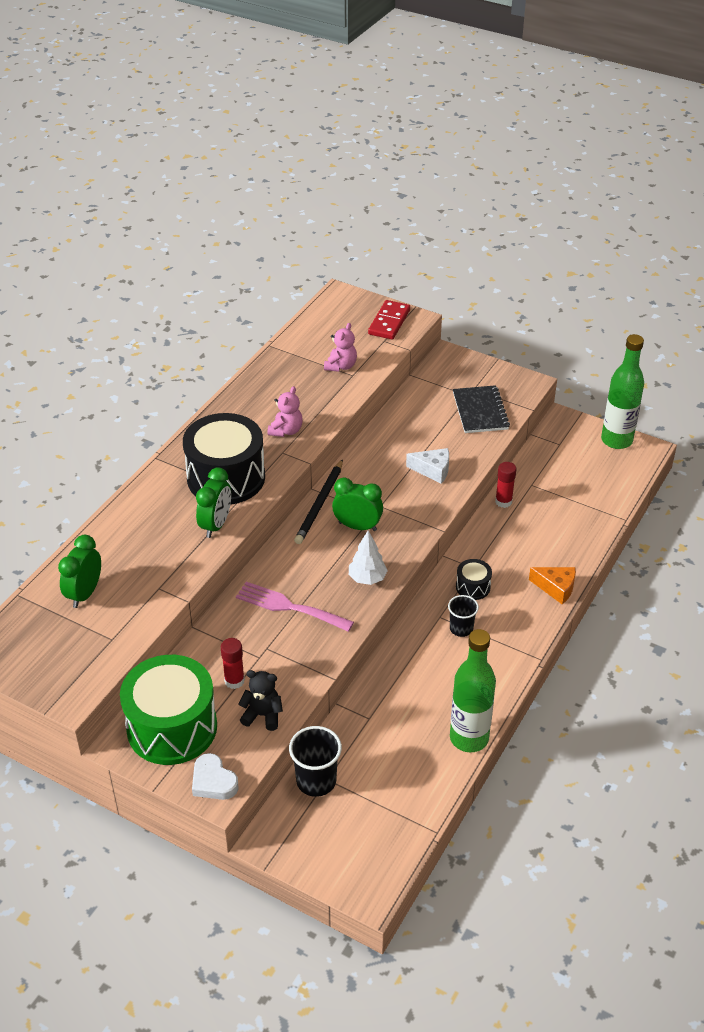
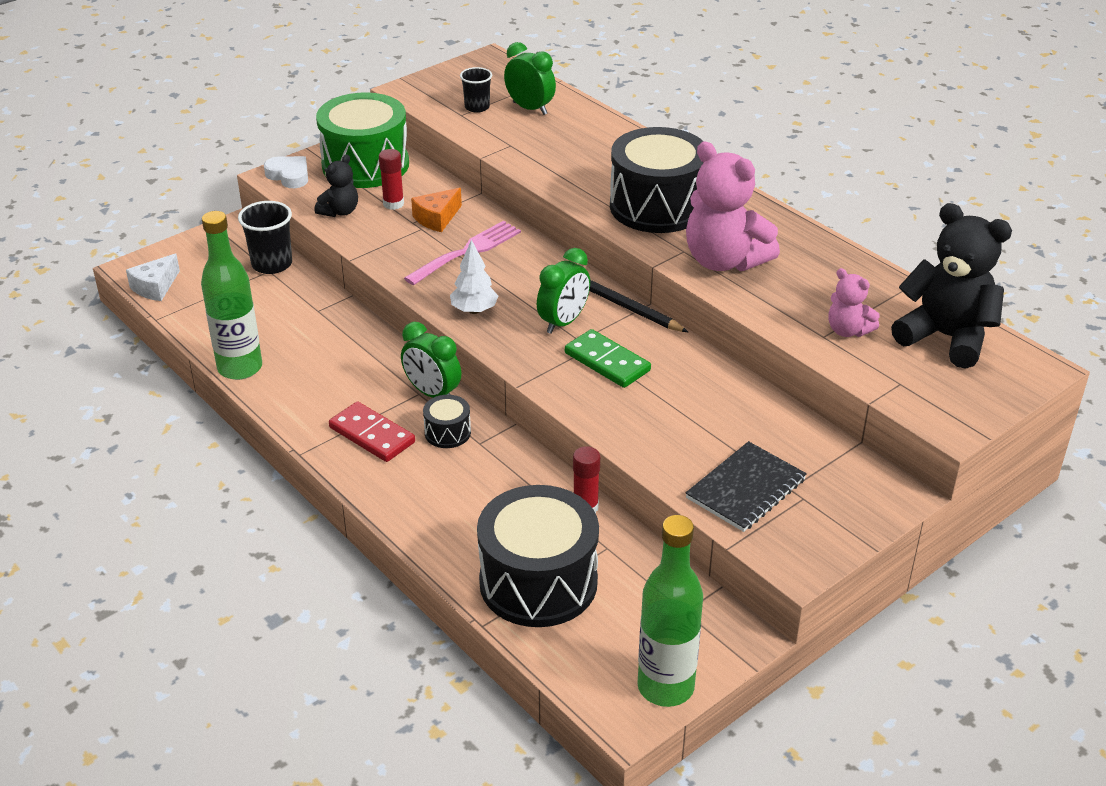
camera: 110 degrees right, 5 degrees down
(213, 781) = (289, 175): white heart -> white heart turned 60 degrees clockwise
(216, 525) = (581, 188): green clock -> green clock (432, 393)
(286, 430) = (724, 261): pink teddy bear -> pink teddy bear, size x1.93
(327, 328) = (946, 337): none -> black teddy bear
(389, 322) = (948, 400): red domino -> red domino (372, 435)
(392, 494) = (607, 362): none -> green domino
(433, 470) = (635, 407): white cheese -> white cheese (155, 287)
(461, 628) = (389, 404): black cup -> black cup (477, 107)
(480, 411) = (745, 489): black notebook -> black notebook turned 60 degrees counterclockwise
(556, 588) = (399, 504): orange cheese -> orange cheese (437, 218)
(578, 506) = (538, 582): none -> black drum

